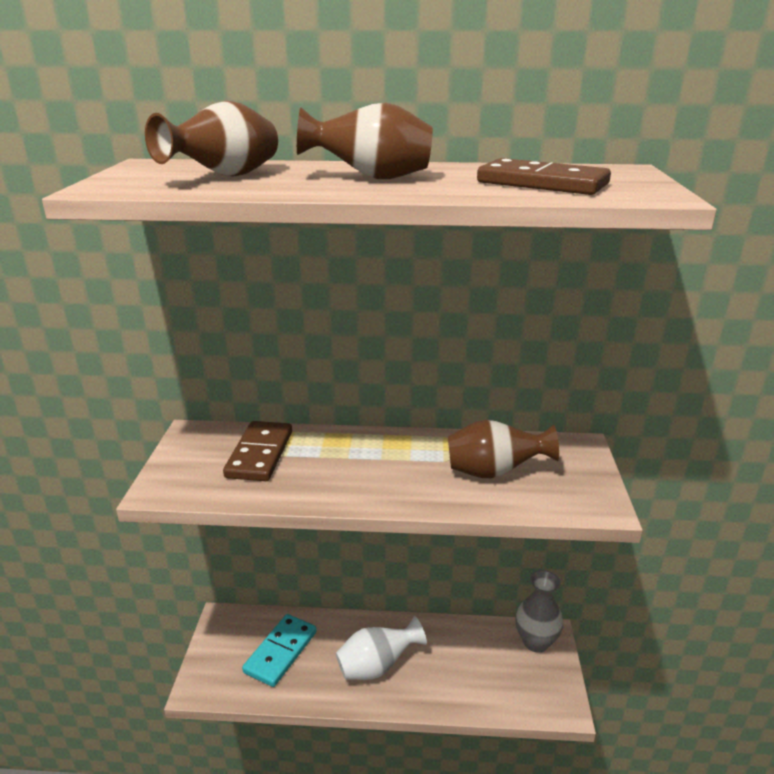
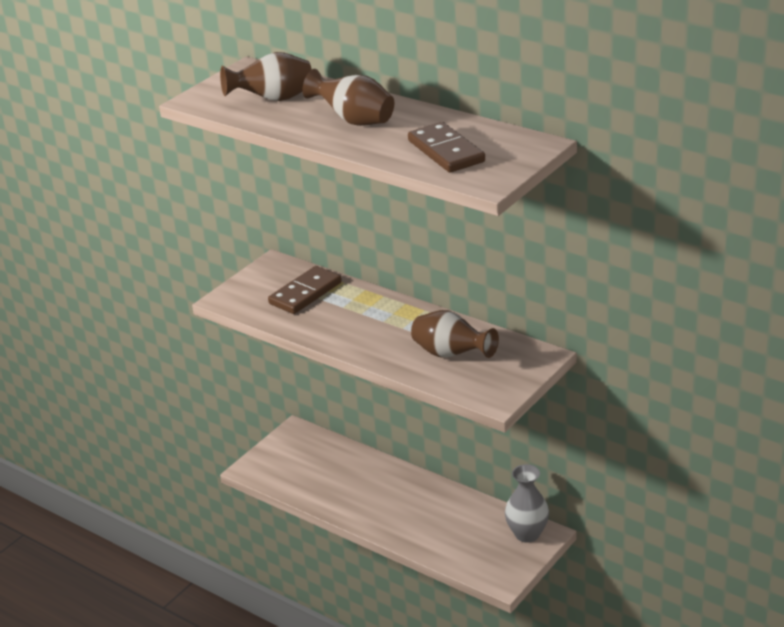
camera: 35 degrees right, 5 degrees up
(281, 652) = (322, 468): turquoise domino -> none
(377, 666) = (385, 503): white vase -> none

